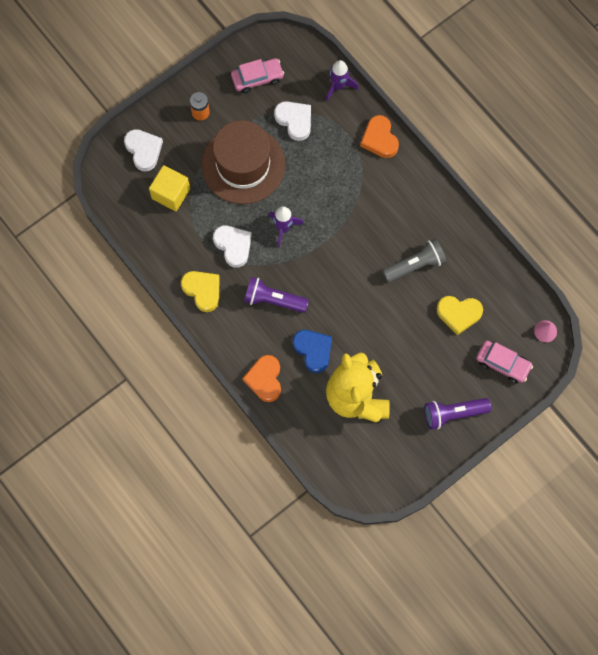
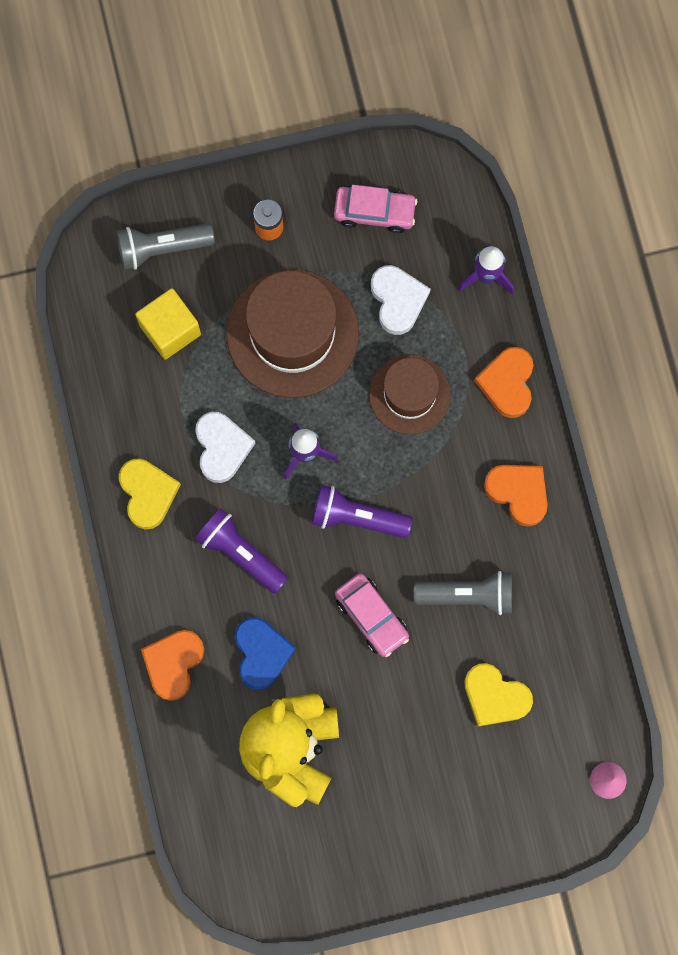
camera: 25 degrees right, 5 degrees up
(144, 150) = (162, 248): white heart -> grey flashlight
(327, 169) = (409, 394): none -> brown hat
(416, 196) = (518, 493): none -> orange heart
(453, 414) = (415, 839): purple flashlight -> purple flashlight (356, 517)
(503, 363) = (522, 799): pink car -> pink car (371, 616)

